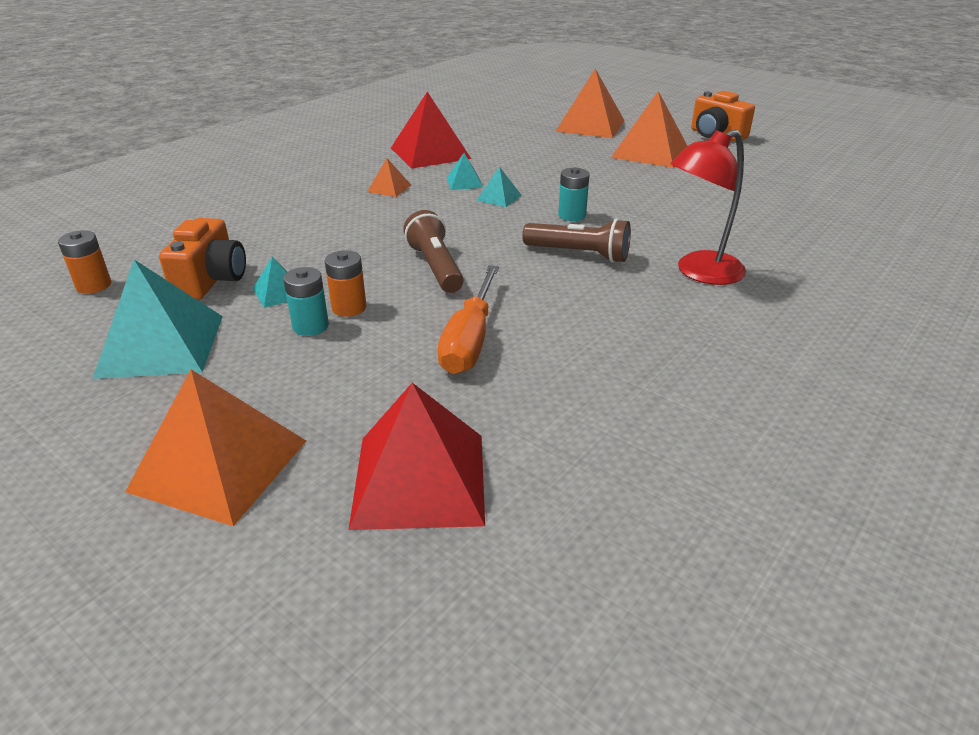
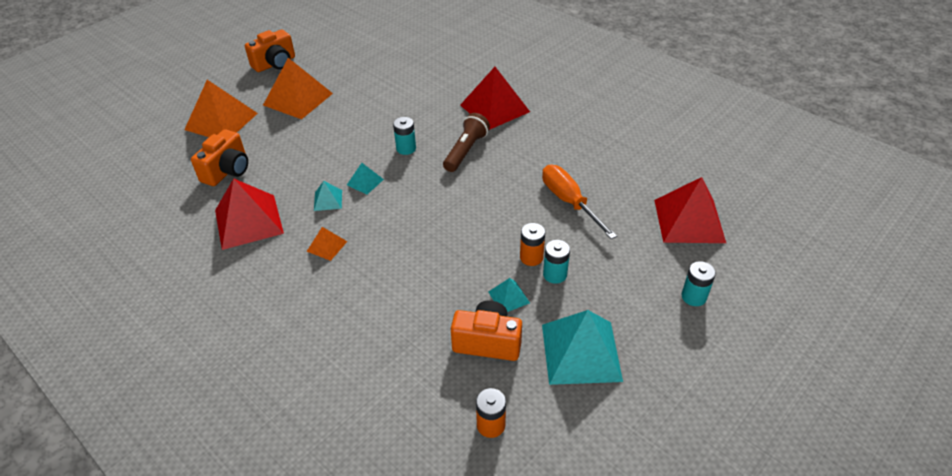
camera: 85 degrees left, 10 degrees up
(219, 465) = (693, 297): orange pyramid -> turquoise battery
(435, 267) = (477, 216): brown flashlight -> none
(470, 340) = (569, 202): orange screwdriver -> orange screwdriver turned 135 degrees counterclockwise
(508, 137) = (227, 171): none -> orange camera
(700, 273) = (495, 108): red lamp -> red pyramid

